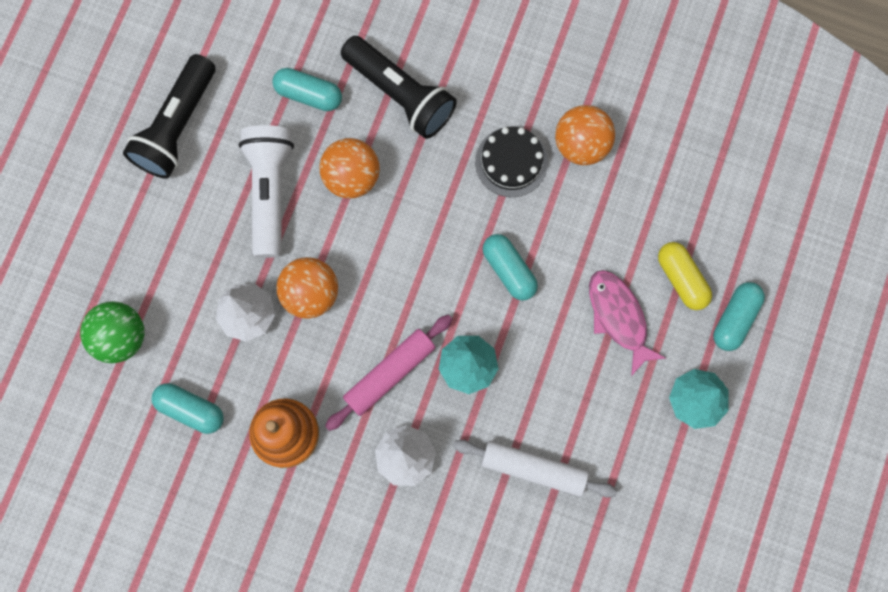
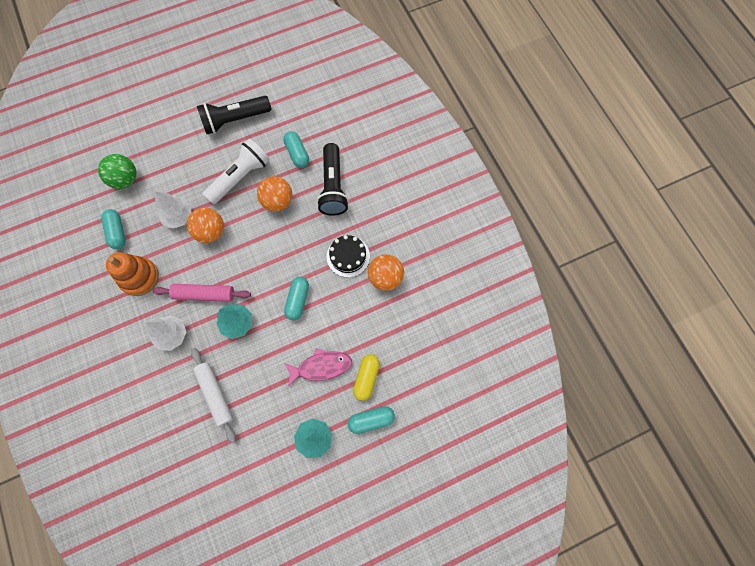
camera: 45 degrees right, 5 degrees down
(618, 317) = (321, 367): pink fish -> pink fish turned 60 degrees clockwise

